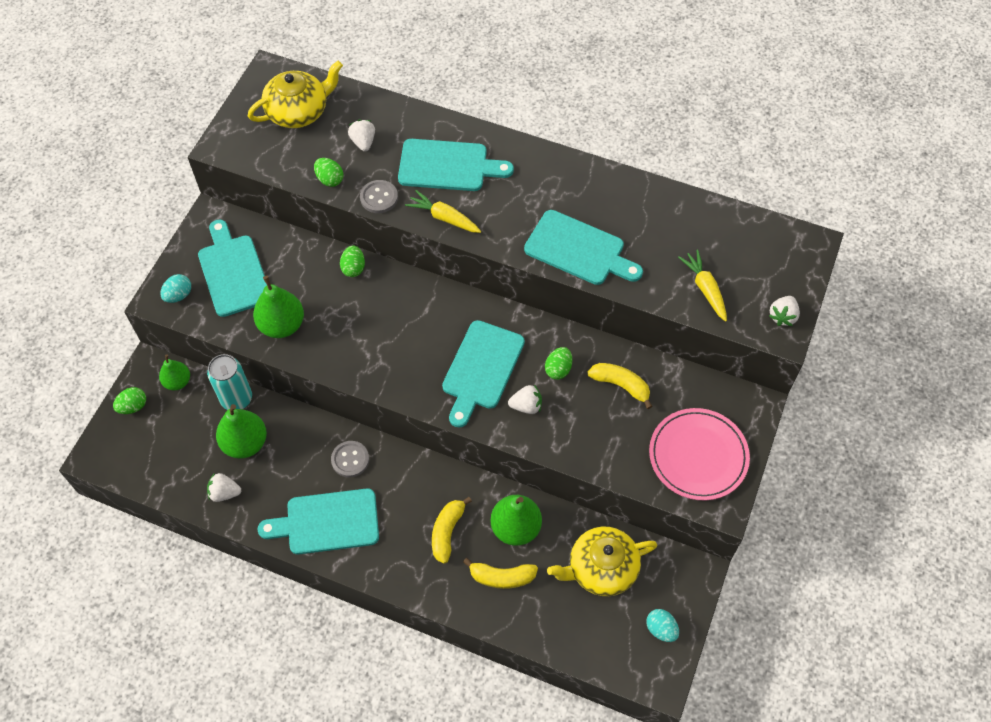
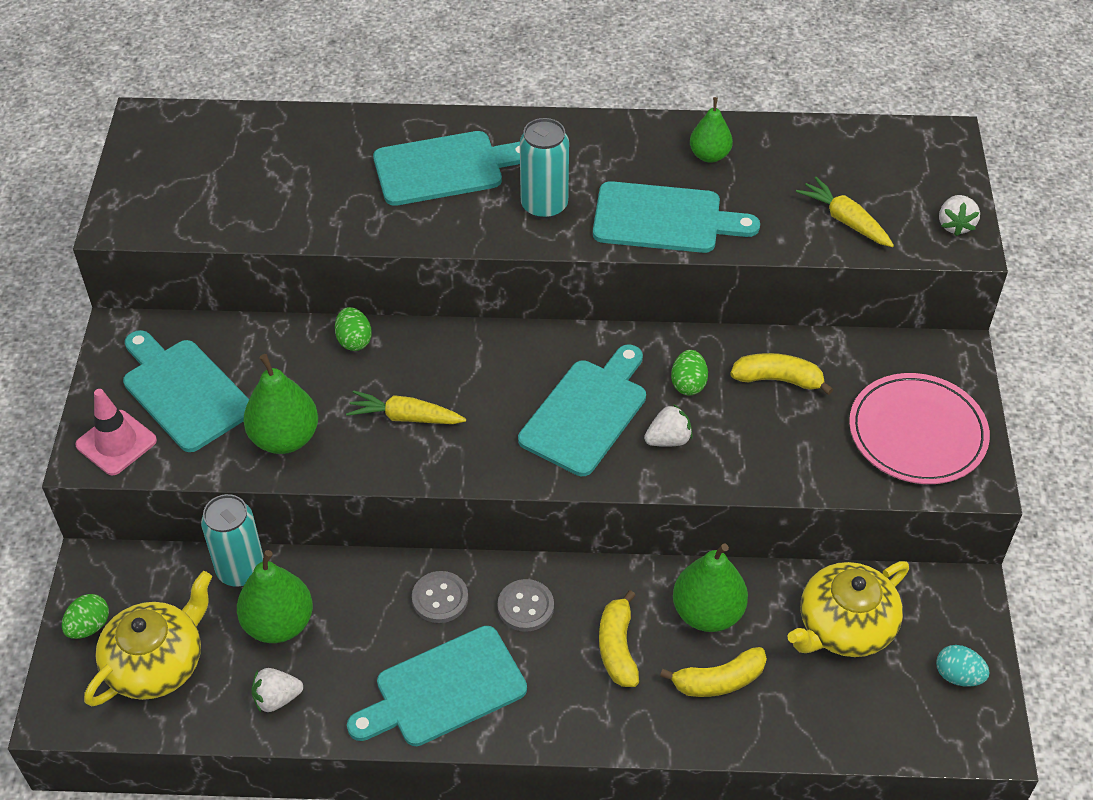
camera: 20 degrees left, 10 degrees down
(178, 295) = (116, 443): turquoise egg -> pink traffic cone
(178, 382) = (143, 574): green pear -> green pear (709, 155)
(298, 111) = (209, 155): yellow teapot -> yellow teapot (156, 663)
(330, 179) = (291, 224): green egg -> none
(363, 142) = (316, 169): white strawberry -> none
(379, 197) = (369, 228): grey button -> grey button (525, 607)
(444, 218) = (469, 228): yellow carrot -> yellow carrot (405, 417)
(481, 369) = (587, 413): turquoise cutting board -> turquoise cutting board turned 150 degrees counterclockwise
(501, 215) = (544, 206): none -> turquoise can

